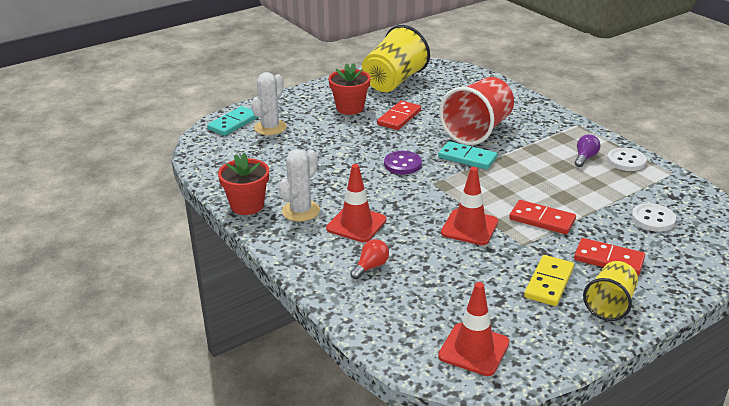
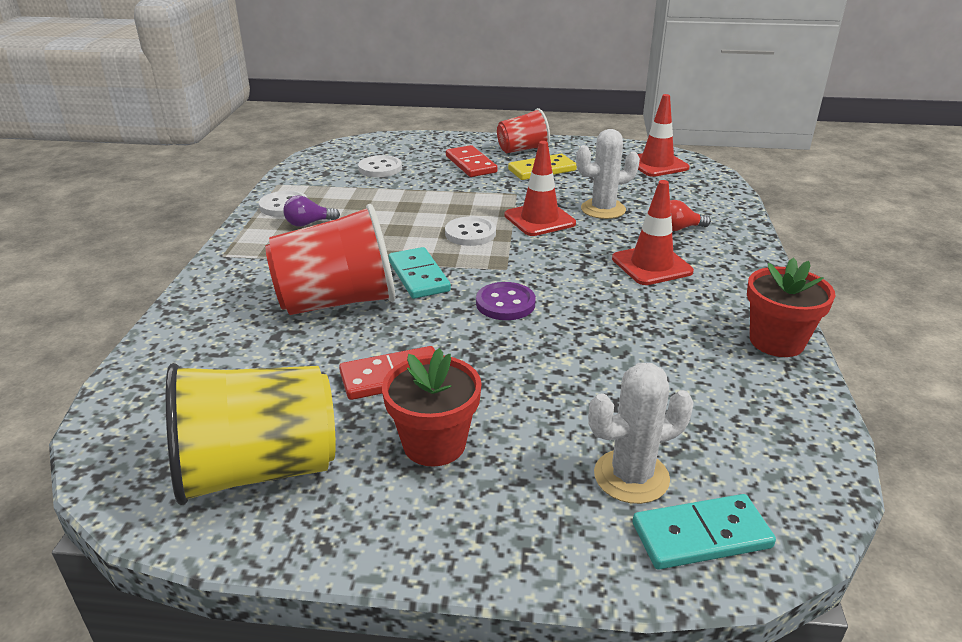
camera: 140 degrees left, 0 degrees up
(301, 211) = (705, 304): white cactus -> white cactus (603, 209)
(490, 195) = (470, 233): none -> white button
(542, 220) = (465, 200): red domino -> none
(610, 304) = (522, 149): yellow cup -> red cup

